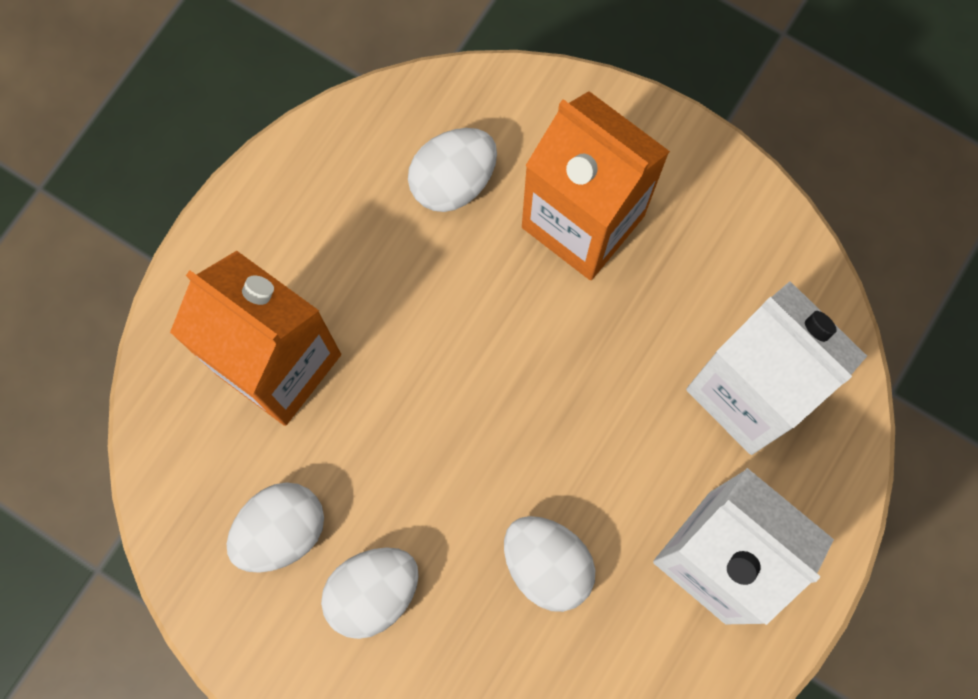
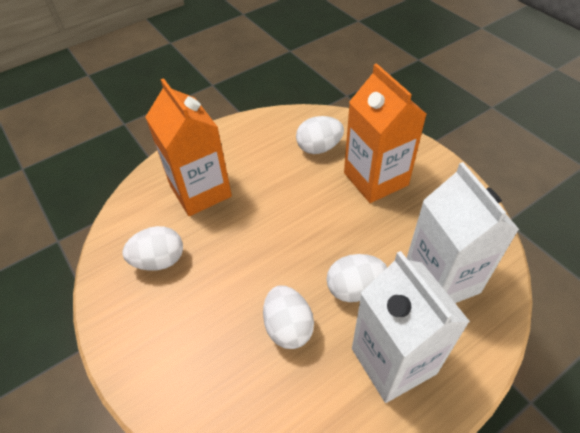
camera: 25 degrees right, 25 degrees down
(373, 592) = (187, 306): white egg -> white egg (354, 288)

